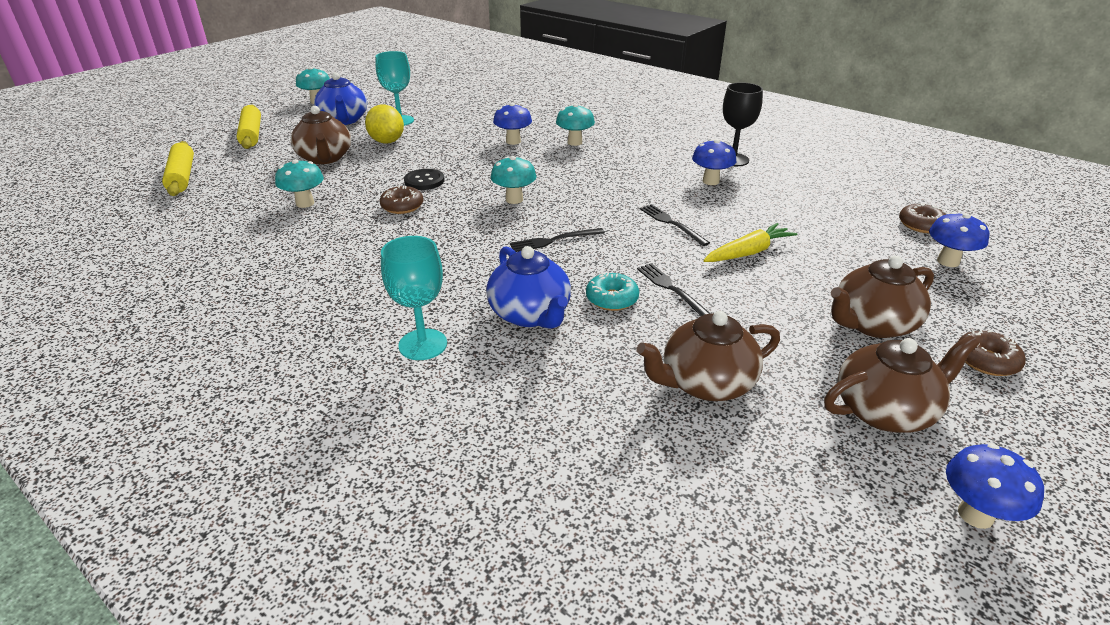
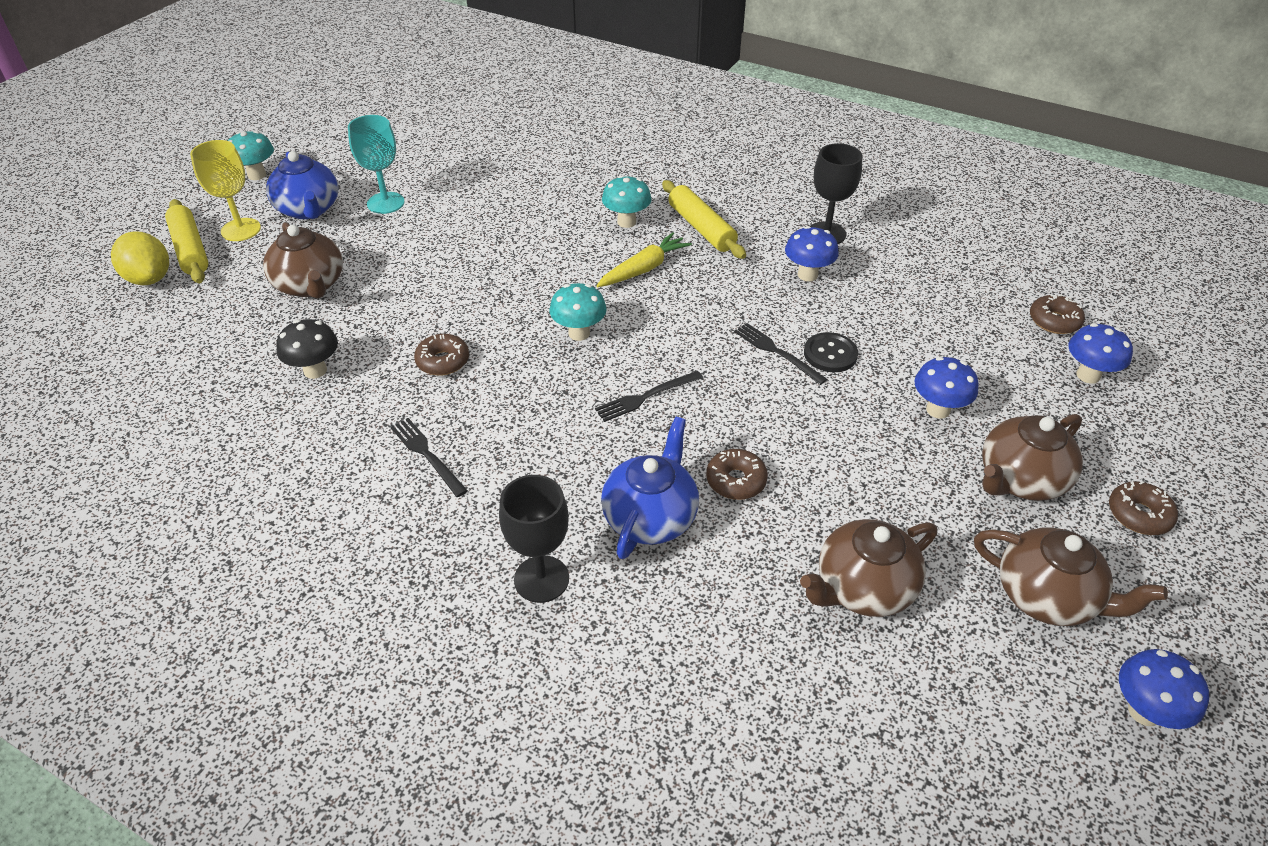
camera: 10 degrees left, 10 degrees up
(182, 176) = (128, 340): yellow rolling pin -> yellow rolling pin (701, 228)
(291, 127) = (241, 230): none -> yellow goblet
(305, 203) = (315, 370): turquoise mushroom -> black mushroom
(387, 141) = (382, 245): yellow lemon -> yellow lemon (149, 278)
(423, 344) = (541, 579): turquoise goblet -> black goblet
(424, 181) = (456, 313): black button -> black button (830, 354)
(513, 141) = (548, 228): blue mushroom -> blue mushroom (938, 410)
(530, 314) = (650, 517): blue teapot -> blue teapot turned 120 degrees counterclockwise
(612, 299) = (736, 481): turquoise donut -> brown donut
(672, 290) = (799, 457): black fork -> black fork (427, 455)
(748, 252) = (872, 388): yellow carrot -> yellow carrot (643, 269)
(885, 411) = (1047, 597): brown teapot -> brown teapot turned 60 degrees clockwise

